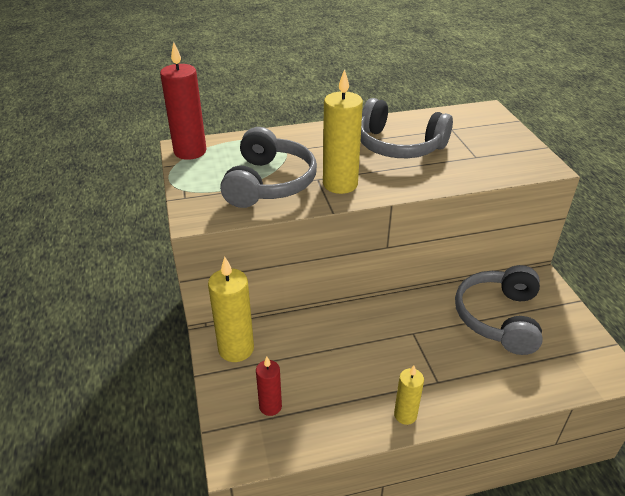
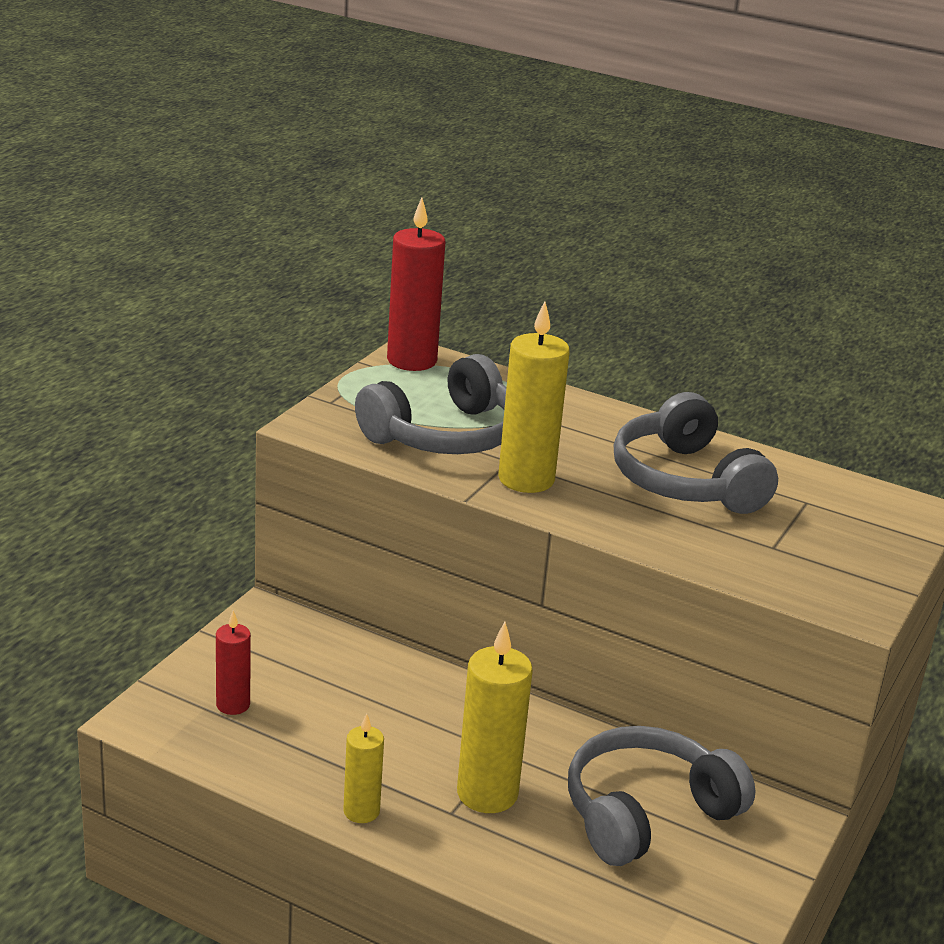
camera: 40 degrees right, 10 degrees down
(236, 349) = (275, 634): yellow candle -> yellow candle (487, 794)

